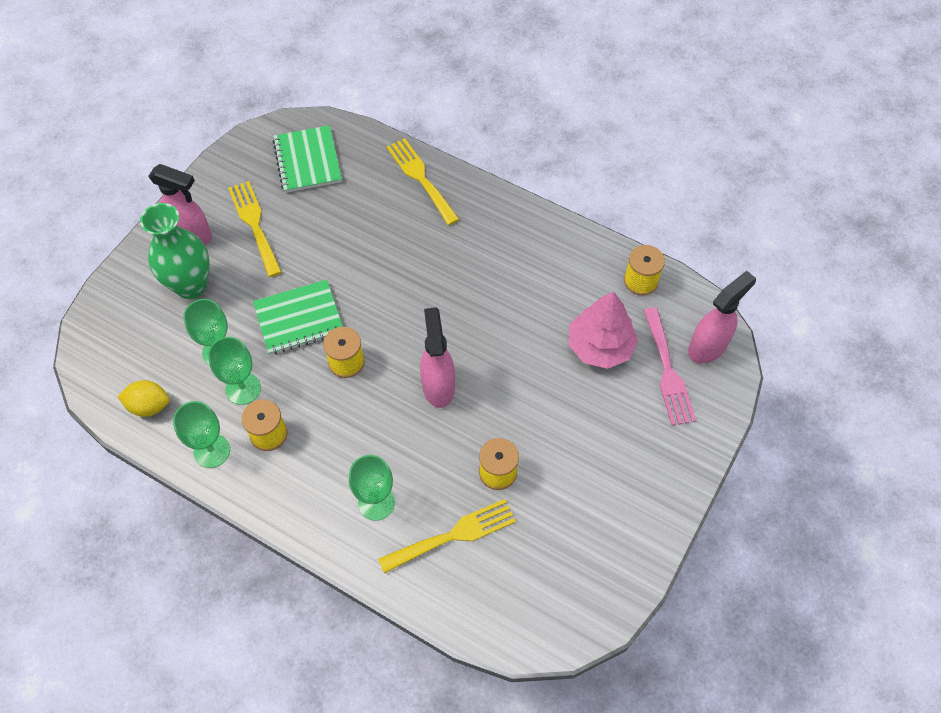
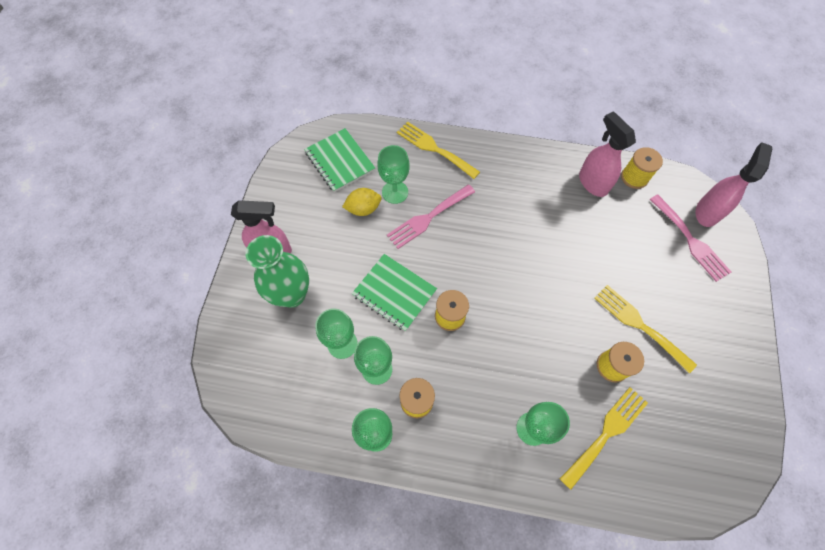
camera: 20 degrees left, 5 degrees up
(149, 406) = (303, 413): yellow lemon -> yellow lemon (363, 209)
(254, 224) = (321, 225): yellow fork -> yellow fork (639, 325)
(299, 319) = (394, 293): green notebook -> green notebook turned 75 degrees clockwise
(352, 213) = (395, 192): none -> green goblet
(375, 252) = (428, 218): none -> pink fork
(438, 386) = (531, 311): pink spray bottle -> pink spray bottle (592, 183)
(600, 346) = (633, 237): pink tree -> none

